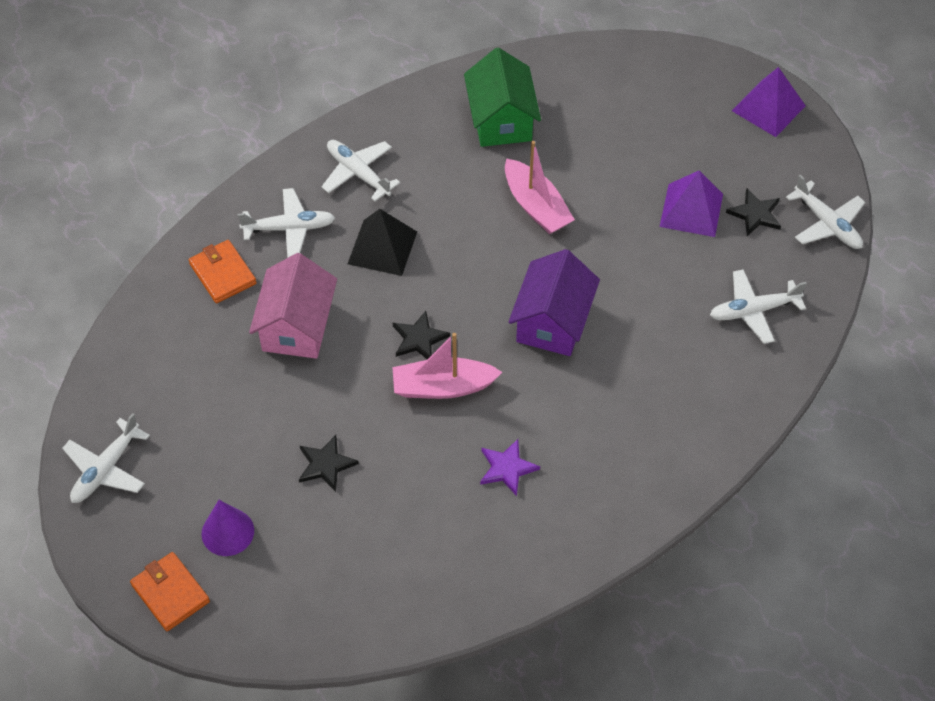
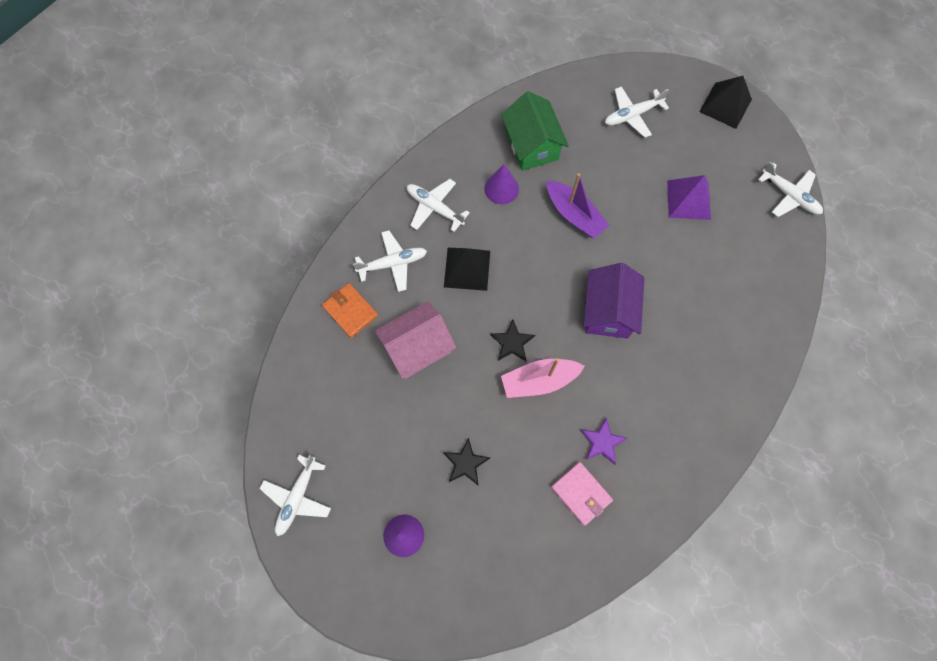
camera: 10 degrees left, 15 degrees up
(170, 593) = (371, 597): orange wallet -> none
(297, 326) = (417, 347): pink house -> pink house turned 60 degrees clockwise
(449, 163) = (501, 188): none -> purple cone
(465, 522) = (581, 493): none -> pink wallet
(536, 206) = (574, 215): pink boat -> purple boat
(753, 311) = (753, 277): white plane -> white plane (632, 115)
(755, 214) = (736, 196): black star -> none
(768, 108) = (725, 105): purple pyramid -> black pyramid

